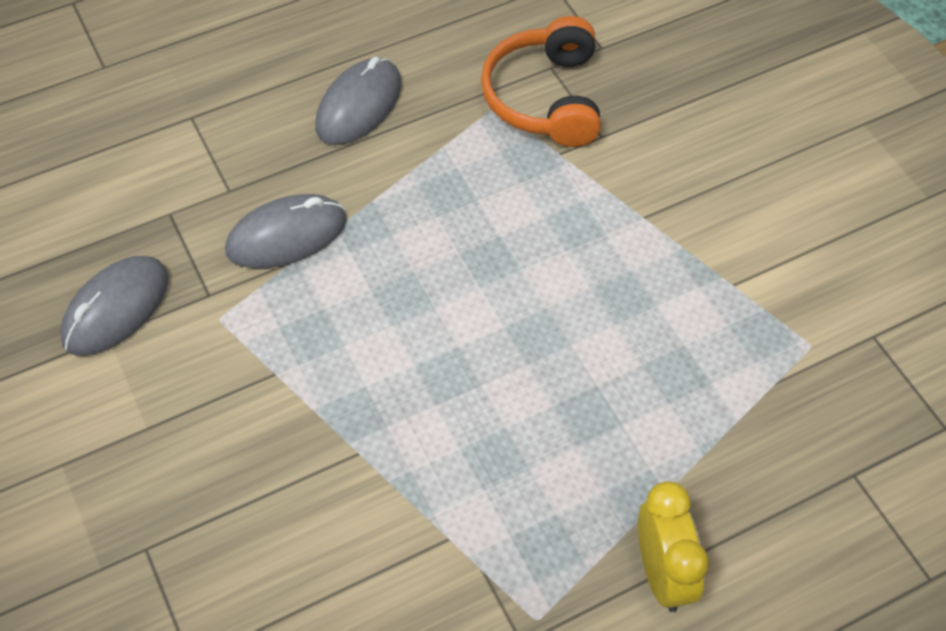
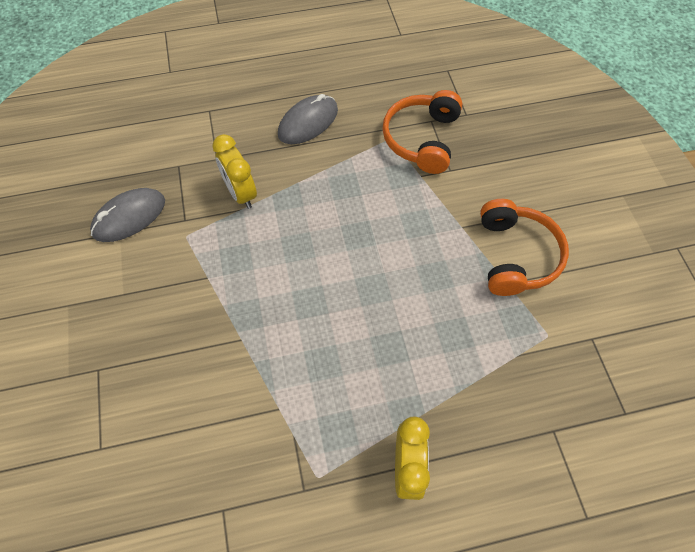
camera: 15 degrees right, 5 degrees up
(286, 235) = (241, 193): grey mouse -> yellow clock
(734, 242) = (515, 255): none -> orange headphones

